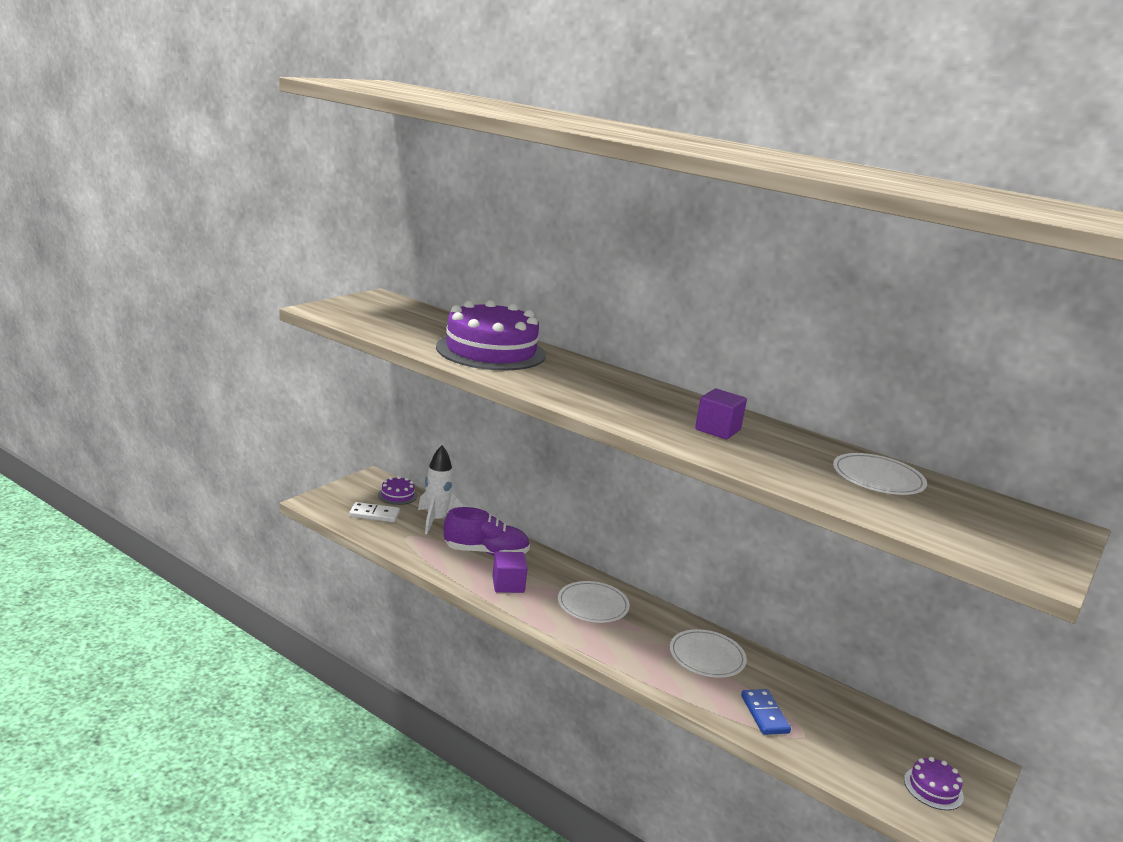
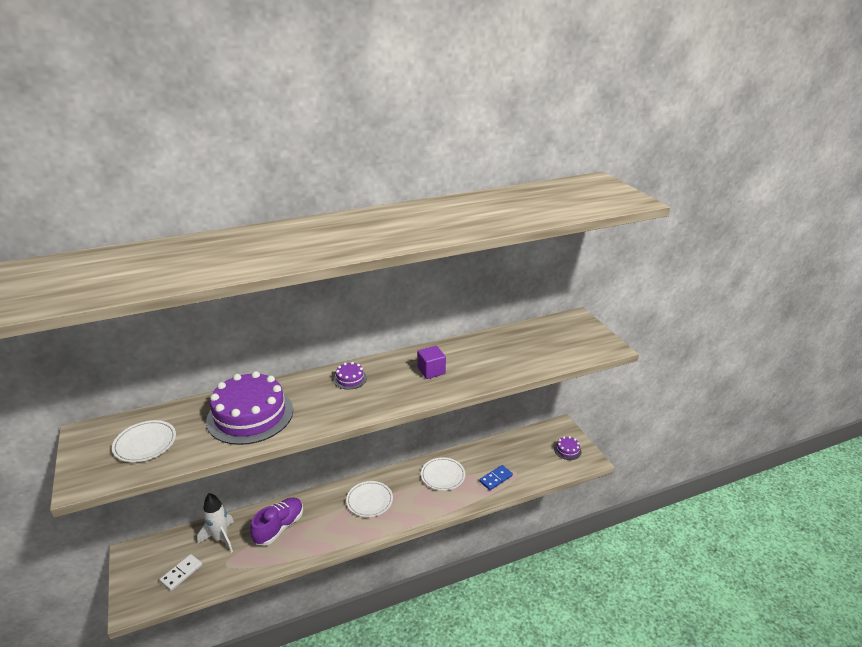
camera: 55 degrees left, 10 degrees up
(397, 495) = (168, 547): purple cake -> purple cake (350, 379)
(508, 585) = (322, 532): purple cube -> none
(764, 714) = (496, 479): blue domino -> blue domino turned 60 degrees counterclockwise
(878, 478) = (511, 345): white plate -> white plate (145, 443)

